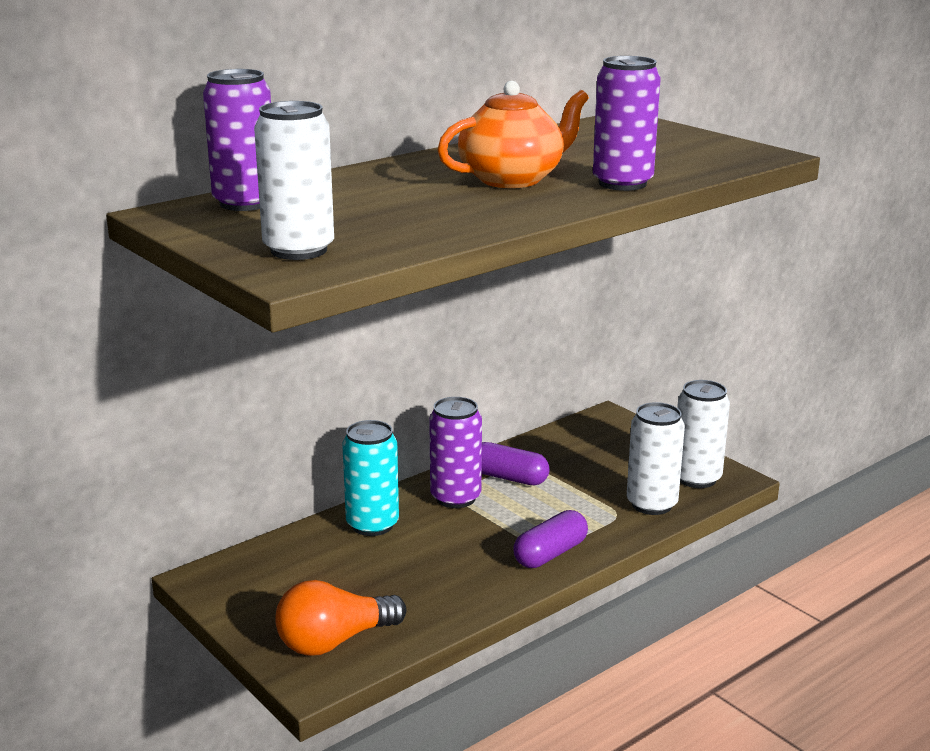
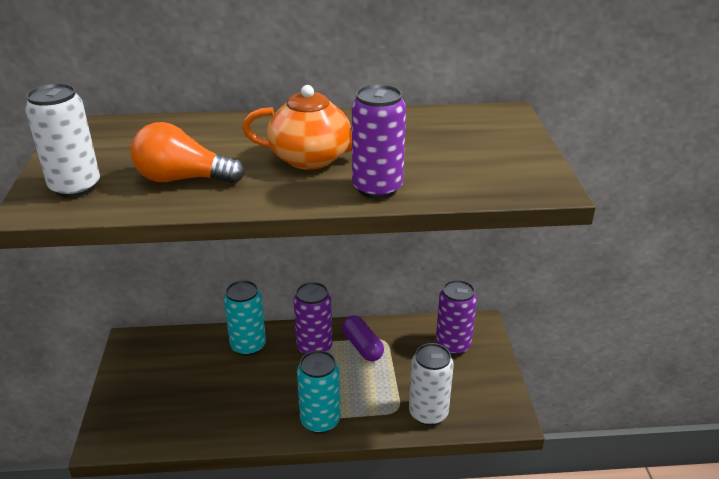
camera: 35 degrees right, 10 degrees up
(245, 203) = (127, 131): purple can -> purple can (453, 345)
(334, 641) = (139, 421): orange light bulb -> orange light bulb (183, 179)
(550, 554) = (320, 421): purple capsule -> turquoise can
(696, 478) = (484, 406): white can -> none

